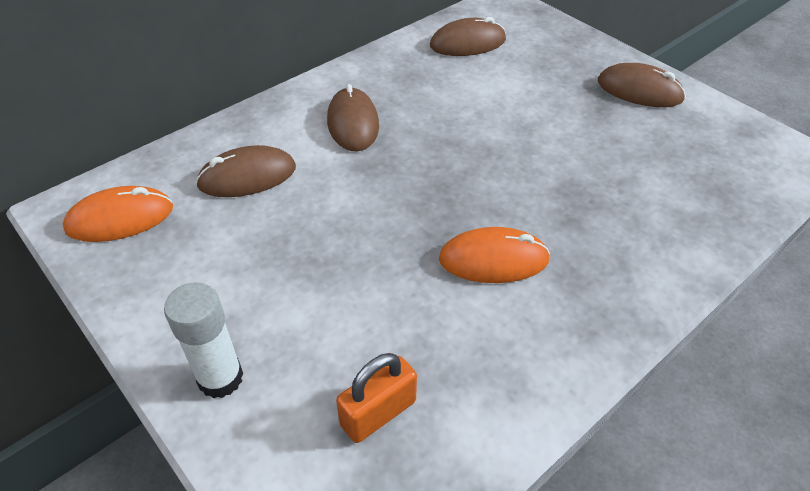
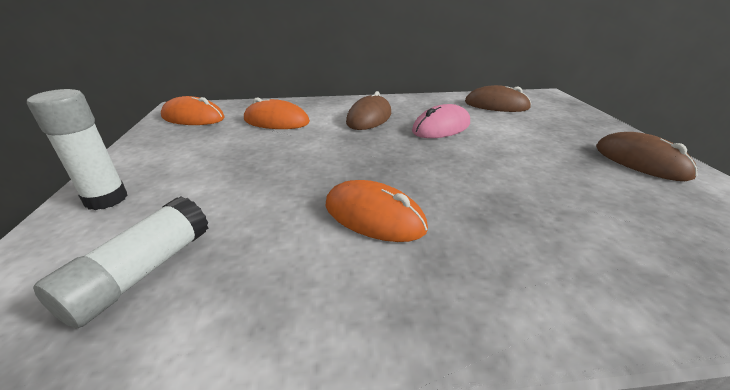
camera: 35 degrees right, 15 degrees down
(247, 176) = (276, 121): brown mouse -> orange mouse
(378, 413) = (142, 273): orange padlock -> white glue stick
(445, 109) = (441, 127): none -> pink mouse

